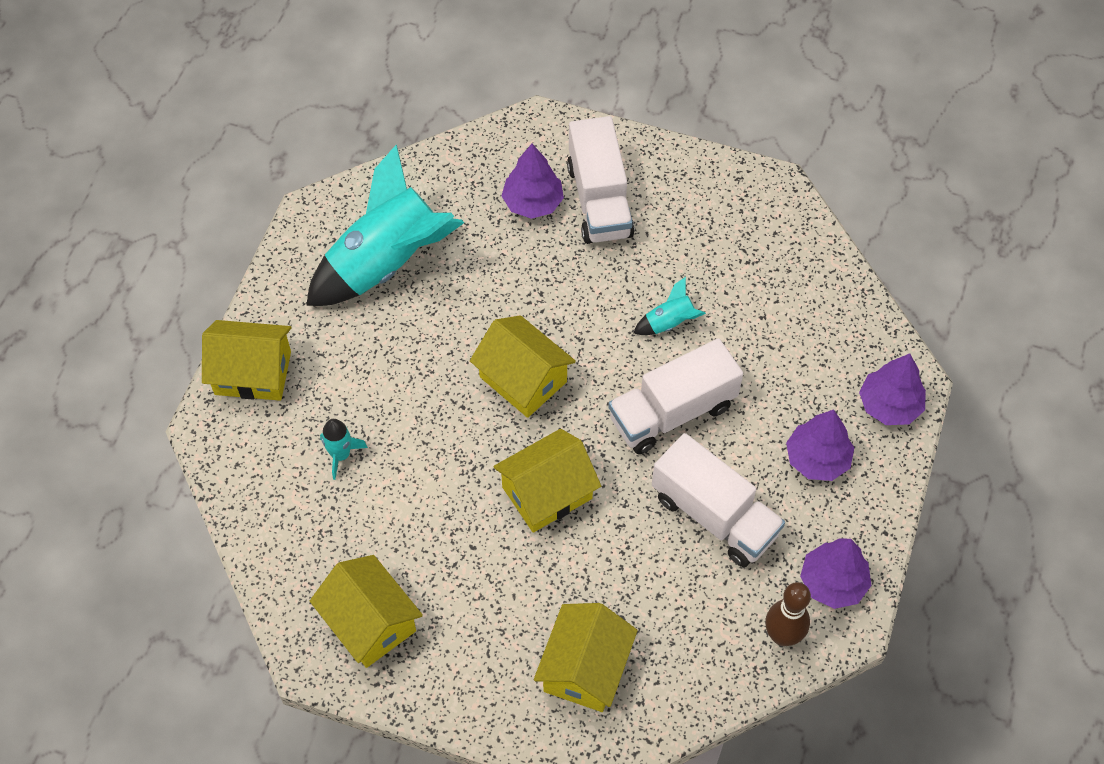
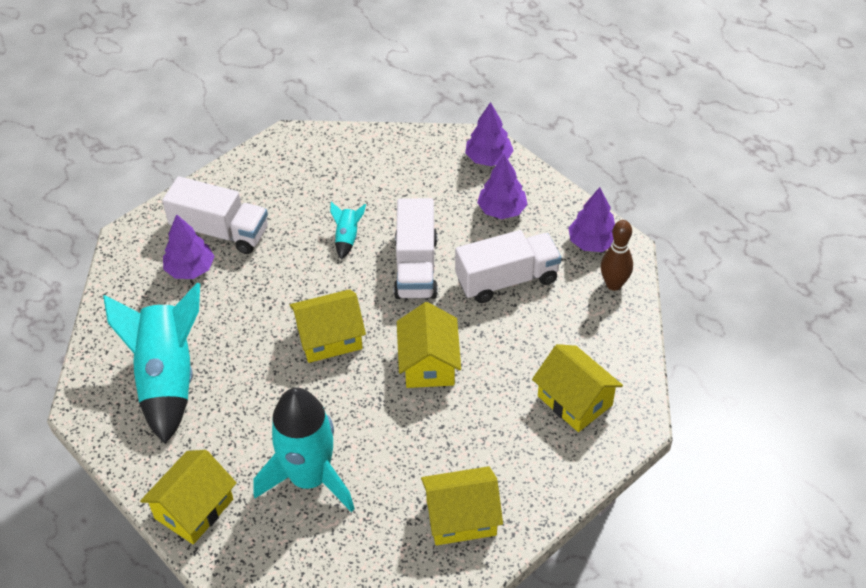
camera: 60 degrees left, 10 degrees down
(340, 455) = (310, 478): turquoise rocket -> turquoise rocket, size x2.41

